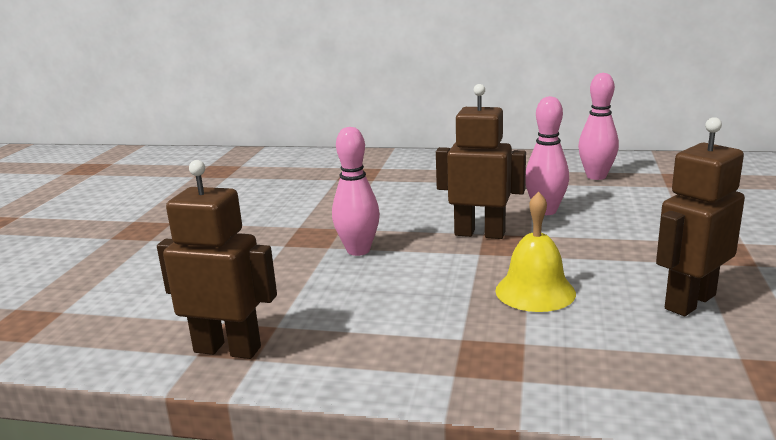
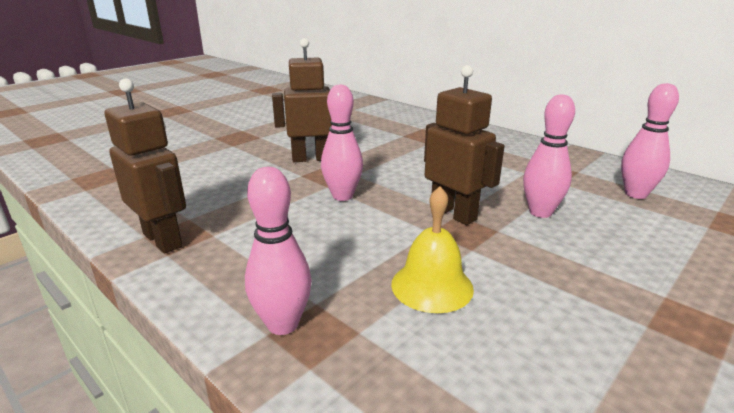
camera: 30 degrees right, 5 degrees up
(457, 363) = (283, 324): none -> pink bowling pin
(689, 302) = (578, 366): brown robot -> brown robot (311, 158)

